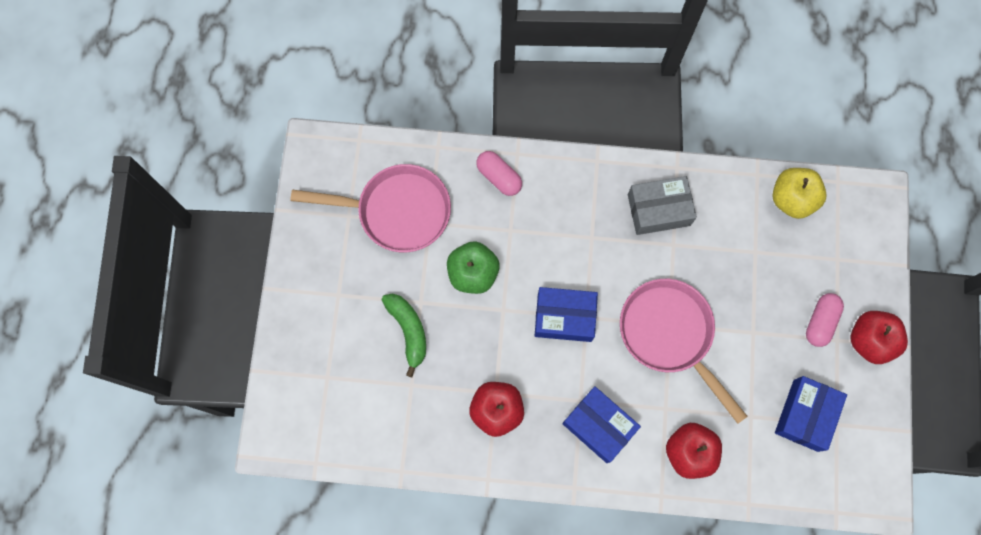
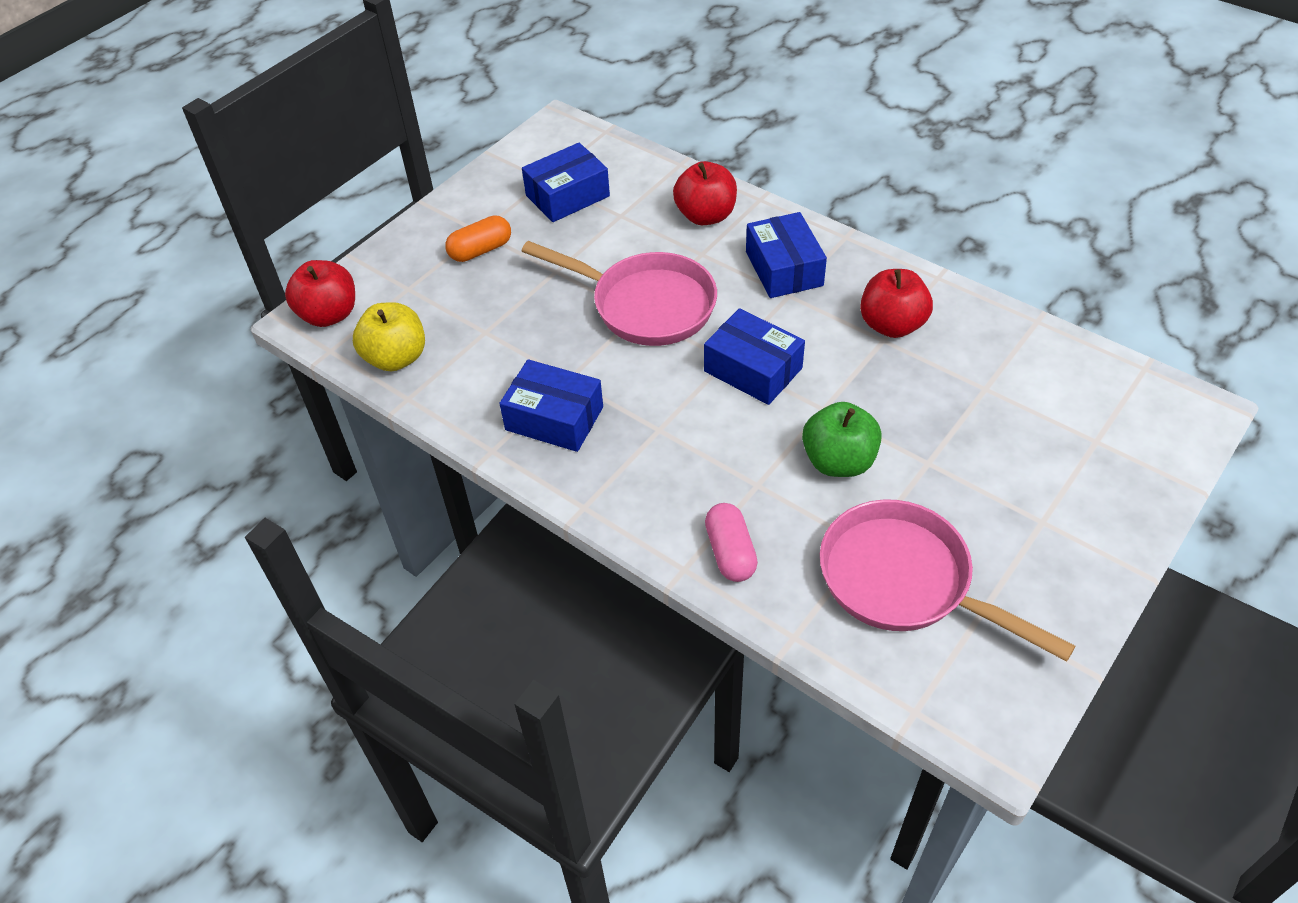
camera: 145 degrees left, 25 degrees down
(408, 331) = (960, 440): green banana -> none
(658, 210) = (554, 418): grey box -> blue box
(670, 335) = (645, 305): pink pan -> pink pan turned 60 degrees counterclockwise
(820, 322) = (480, 250): pink capsule -> orange capsule
(869, 340) = (449, 218): red apple -> red apple (329, 315)

